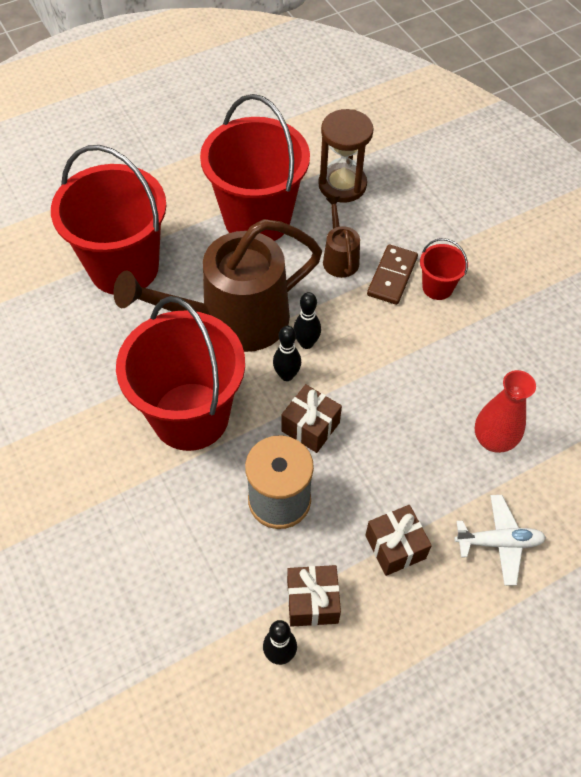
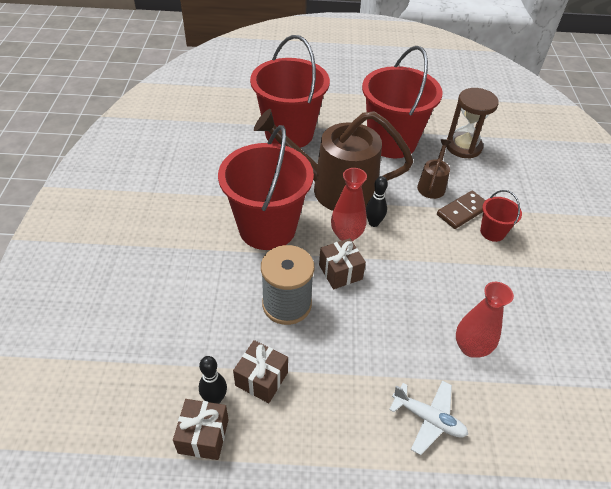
camera: 30 degrees right, 10 degrees down
(287, 375) = (346, 235): black bowling pin -> red vase
(395, 547) = (346, 377): brown gift -> brown gift (203, 436)

